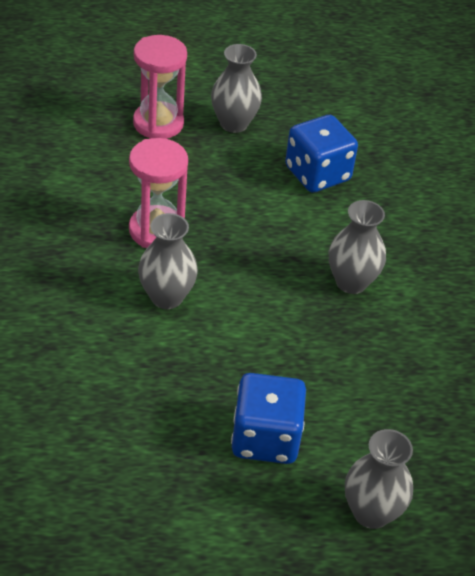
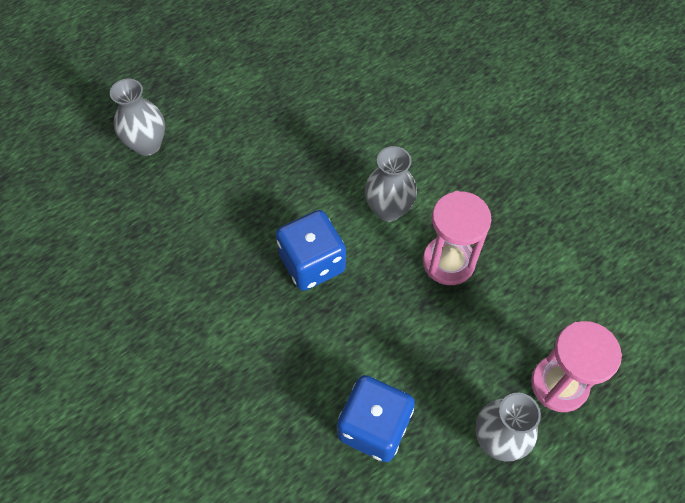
camera: 150 degrees right, 15 degrees up
(265, 438) = (243, 151): blue dice -> blue dice (312, 263)
(351, 282) = (264, 316): grey vase -> none

